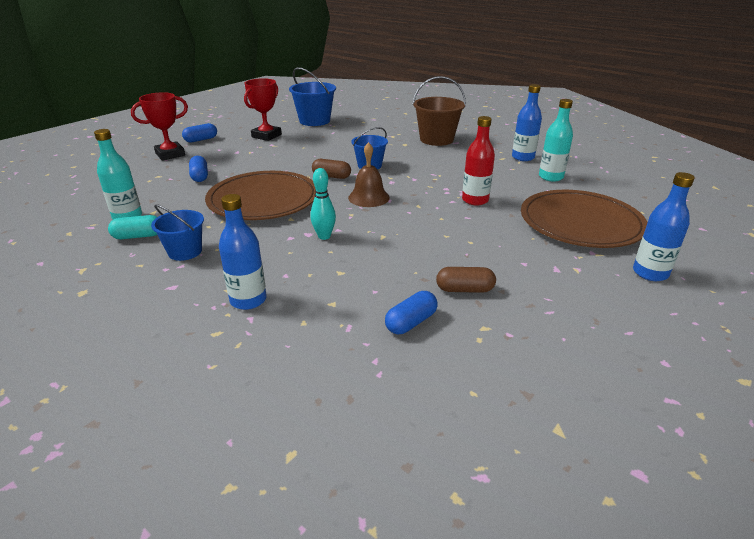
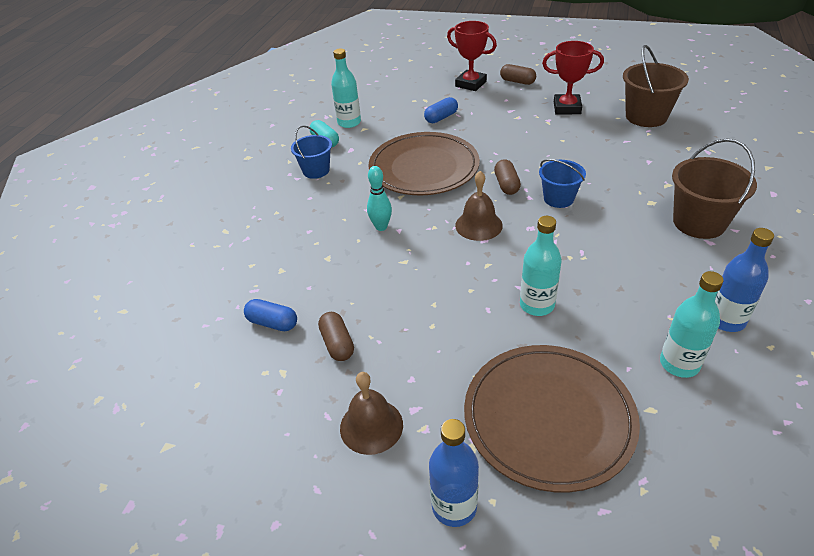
camera: 70 degrees right, 10 degrees up
(201, 140) = (517, 81): blue capsule -> brown capsule
(248, 300) = (267, 227): blue bottle -> none
(314, 121) = (646, 116): blue bucket -> brown bucket
(475, 200) = (537, 305): red bottle -> turquoise bottle
(568, 291) = (371, 426): none -> brown bell

